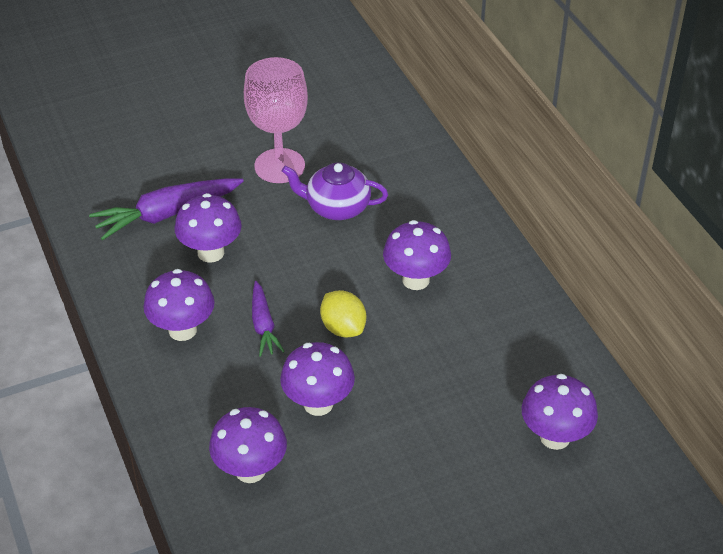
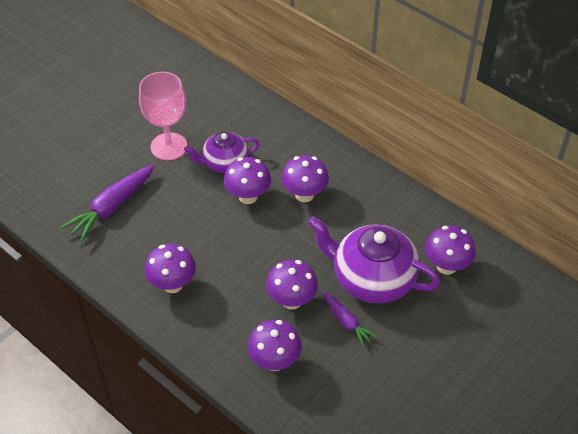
camera: 25 degrees left, 5 degrees up
(211, 252) = (159, 224): purple mushroom -> purple mushroom (248, 196)
(263, 325) = (225, 261): purple carrot -> purple carrot (347, 322)
(343, 328) = (277, 244): yellow lemon -> none
(441, 416) = (372, 279): none -> purple teapot

